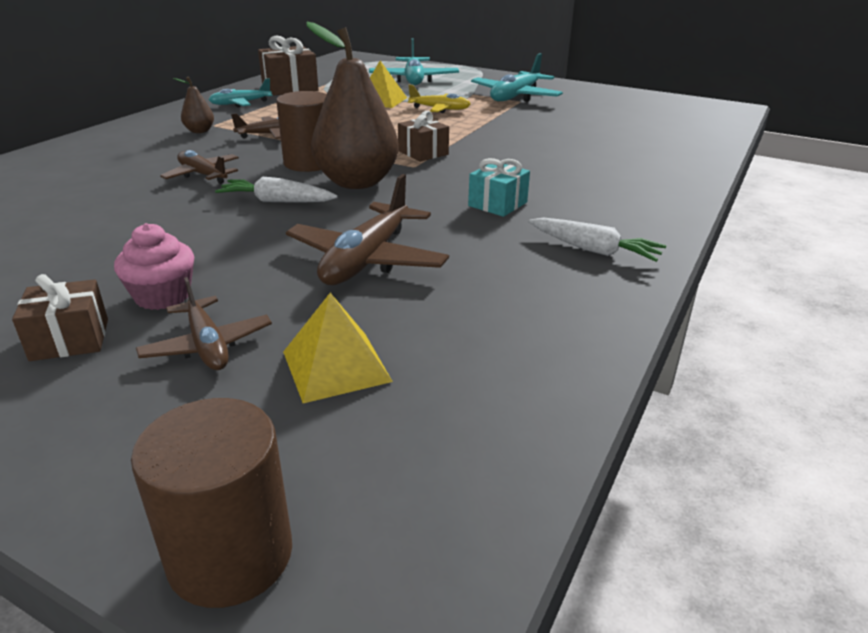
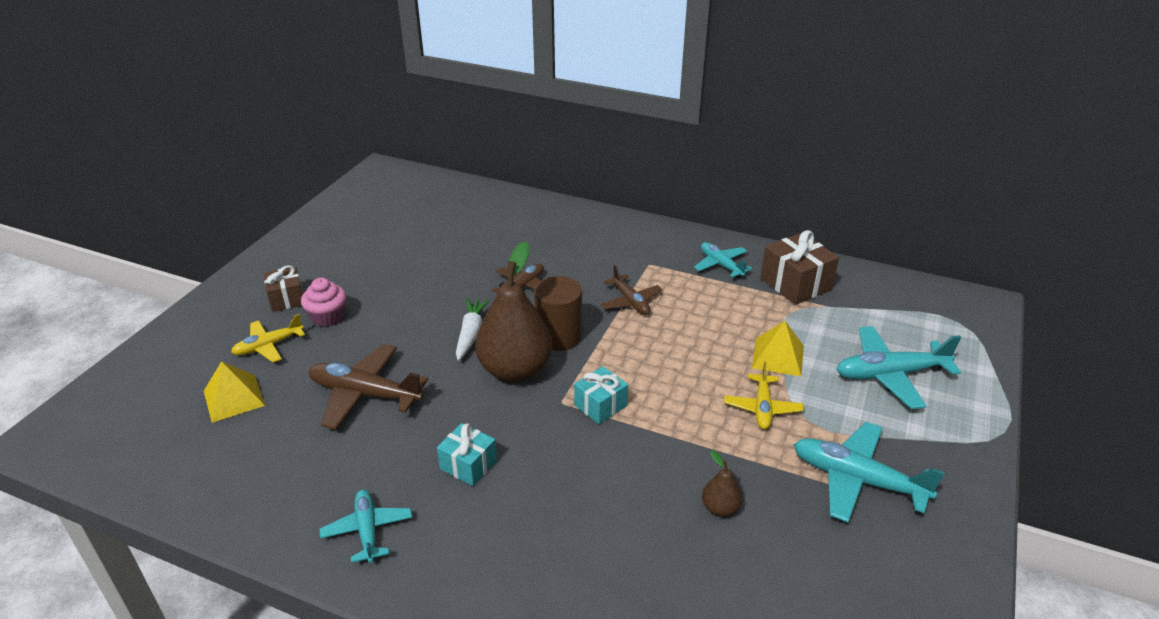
camera: 85 degrees right, 5 degrees up
(199, 131) = (629, 261): brown pear -> brown pear (720, 508)
(207, 345) = (268, 346): brown plane -> yellow plane
(230, 555) = (109, 387): brown cylinder -> none
(423, 153) = (600, 405): brown gift -> turquoise gift
(593, 250) = (367, 530): white carrot -> turquoise plane

